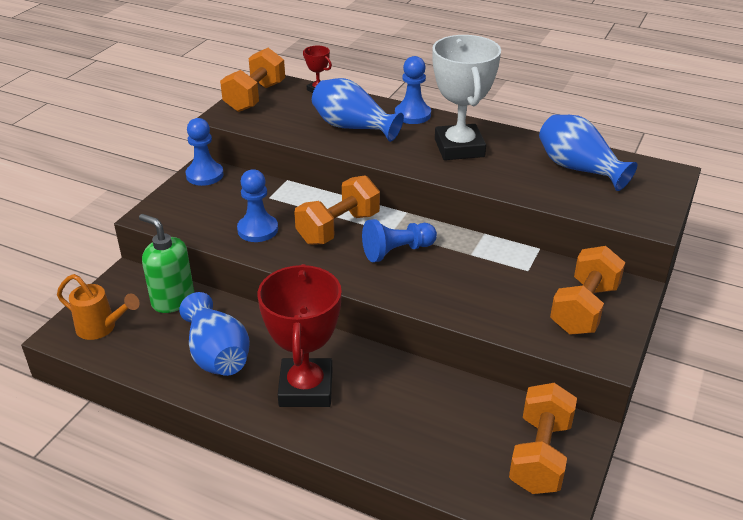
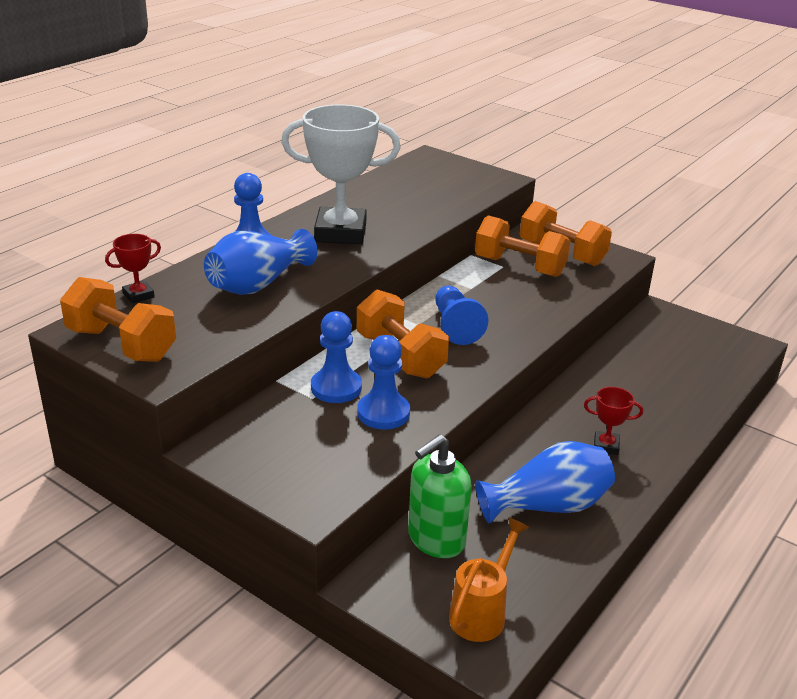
camera: 80 degrees left, 5 degrees down
(204, 175) = (227, 448): blue pawn -> blue pawn (336, 388)
(306, 388) = (606, 446): red trophy -> red trophy, size x0.44
(540, 455) = (686, 335): orange dumbbell -> orange dumbbell (519, 267)
(578, 169) = (407, 187): blue vase -> none

